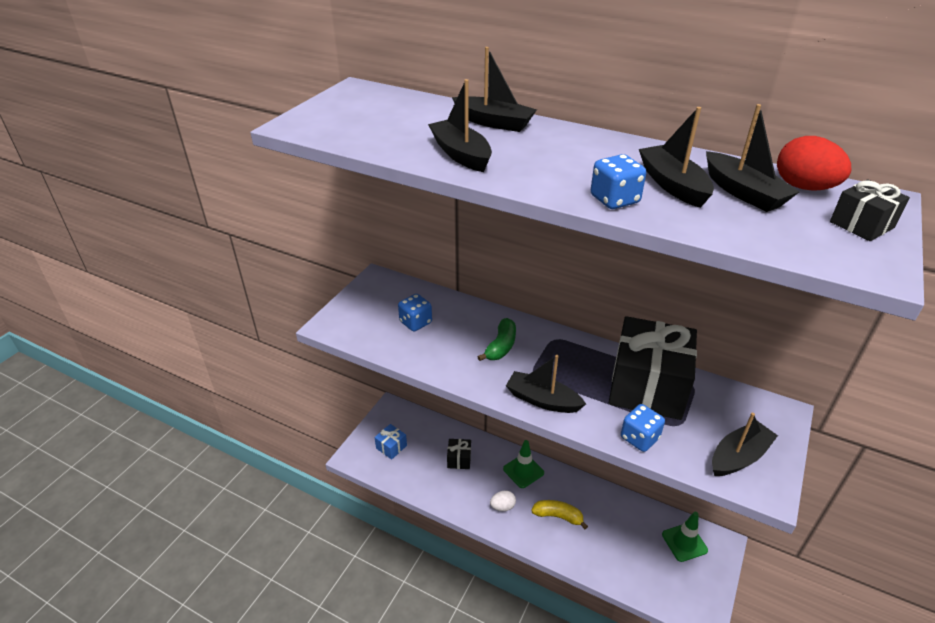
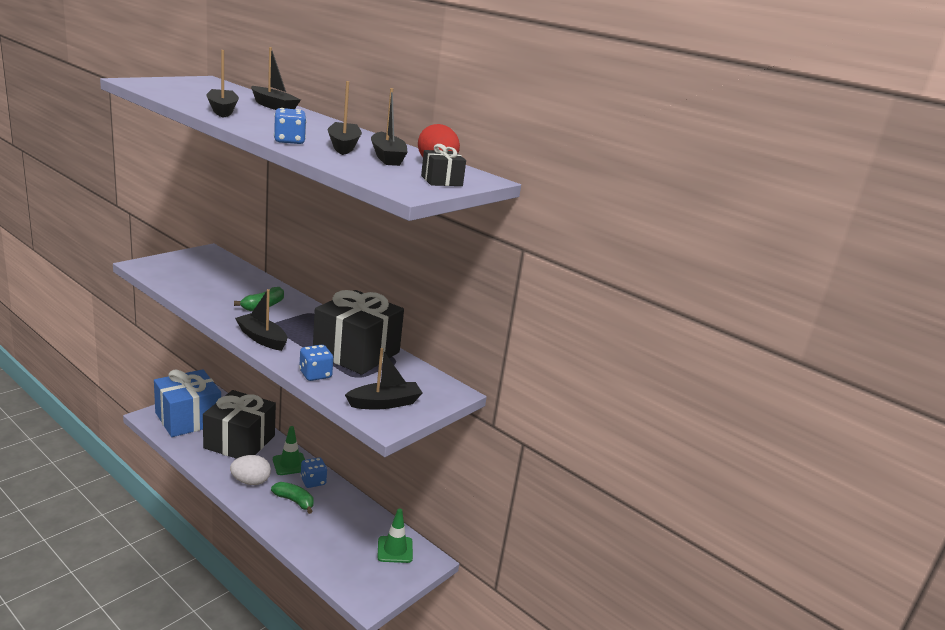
camera: 10 degrees right, 15 degrees down
(391, 447) = (188, 419): blue gift -> blue gift, size x2.34
(415, 322) = (211, 279): blue dice -> blue dice (313, 481)
(459, 459) = (239, 442): black gift -> black gift, size x2.34
(502, 506) = (250, 481): white egg -> white egg, size x1.55
(558, 516) = (294, 501): yellow banana -> green banana

